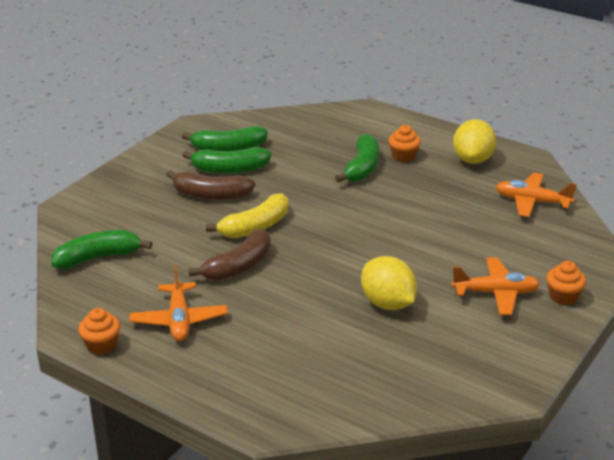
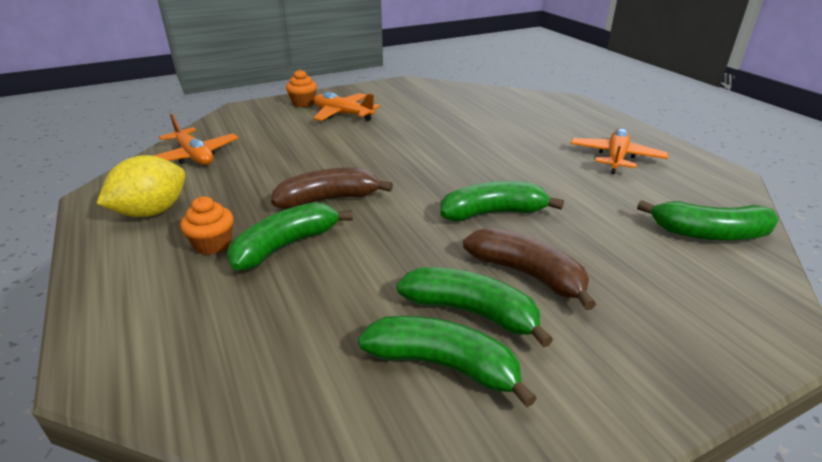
camera: 150 degrees left, 0 degrees up
(101, 345) = (693, 159): orange cupcake -> none
(238, 266) = (537, 181): brown banana -> brown banana (329, 199)
(255, 227) = (493, 213): yellow banana -> green banana
(387, 303) = (428, 127): yellow lemon -> none

